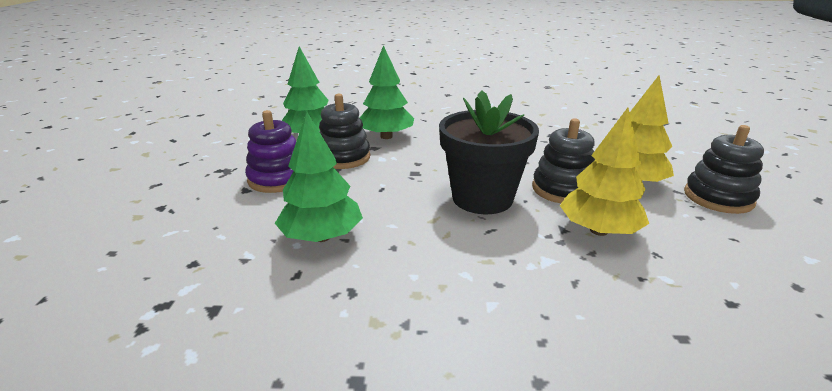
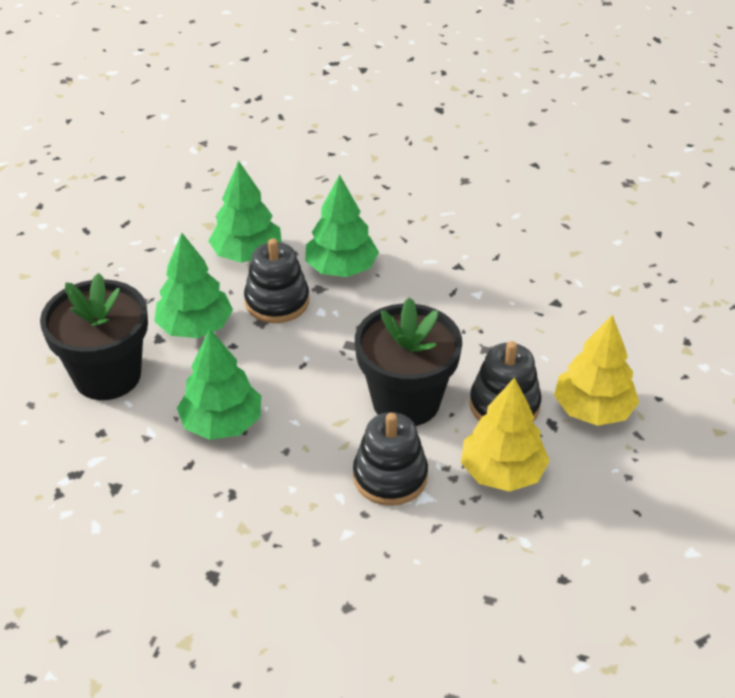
camera: 15 degrees right, 15 degrees up
(197, 219) = (107, 375): none -> black flower pot
(277, 179) = (195, 327): purple stacking toy -> green tree
(718, 197) = (676, 453): black stacking toy -> black stacking toy (390, 476)

